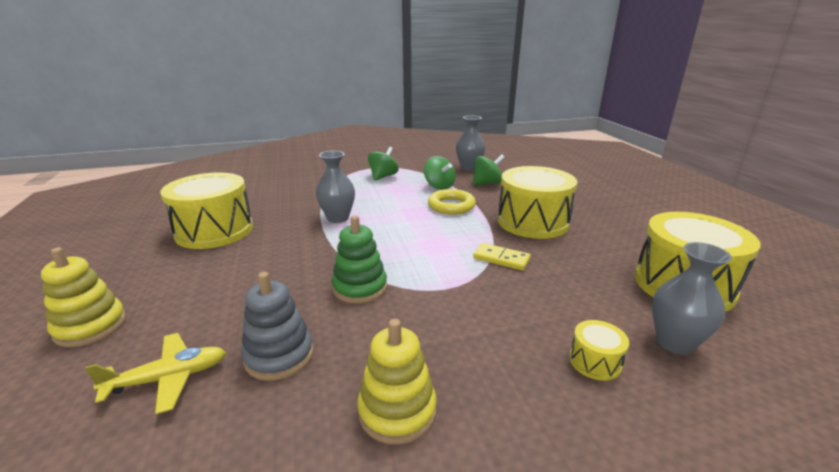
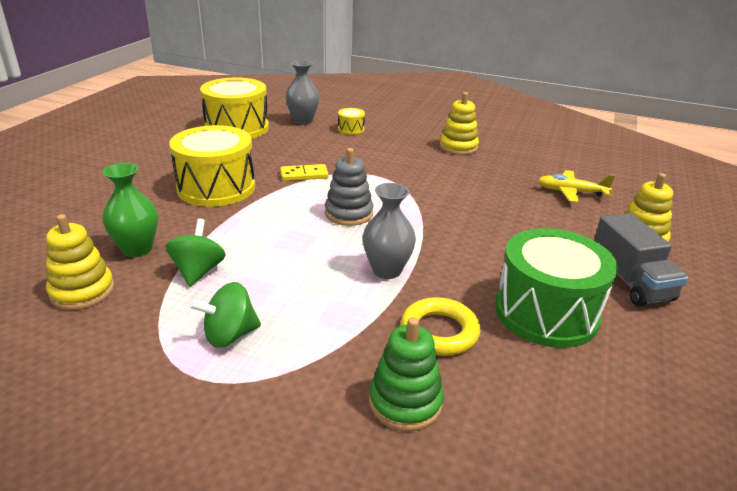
camera: 145 degrees left, 5 degrees up
(132, 273) = (630, 281): none -> grey truck
(214, 231) = (546, 312): yellow drum -> green drum
(279, 356) = (505, 180): grey stacking toy -> grey stacking toy (349, 213)
(360, 288) = (430, 195): green stacking toy -> green stacking toy (405, 402)
(451, 206) = (245, 234): yellow ring -> yellow ring (439, 332)
(469, 168) = (82, 291): grey vase -> yellow stacking toy
(487, 183) = (137, 249): green spinning top -> green vase
(501, 259) = (304, 175): yellow domino -> yellow domino turned 75 degrees counterclockwise

